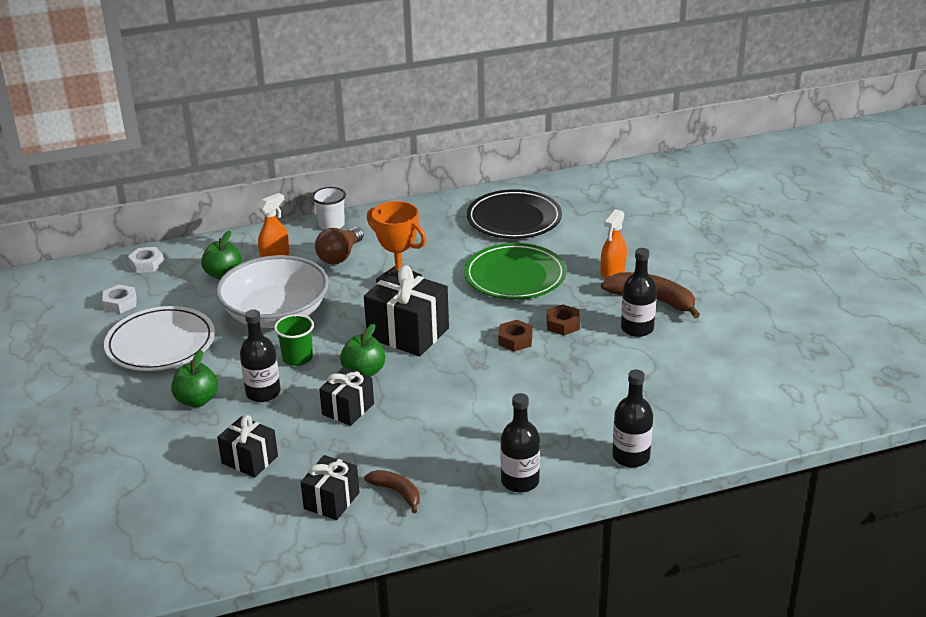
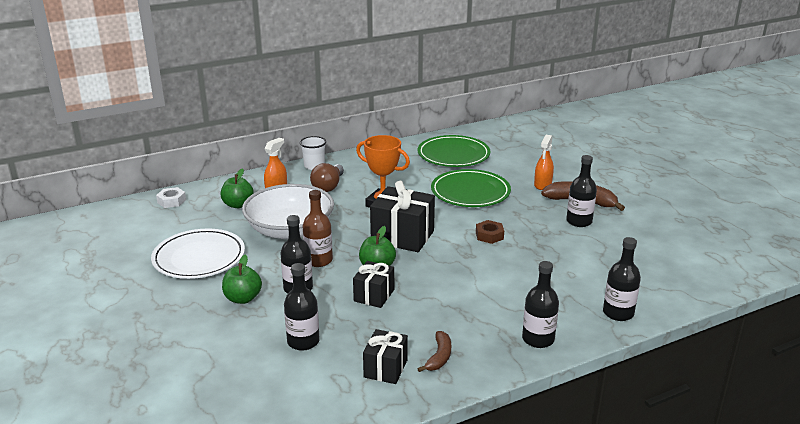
camera: 10 degrees left, 5 degrees down
(120, 303) = (156, 230): white nut -> none
(250, 460) = (303, 341): black gift -> black bottle
(297, 358) = (318, 260): green cup -> brown bottle
(397, 492) = (439, 357): brown banana -> brown banana turned 75 degrees clockwise
(514, 219) = (453, 155): black plate -> green plate
(563, 324) = (521, 222): brown nut -> none

